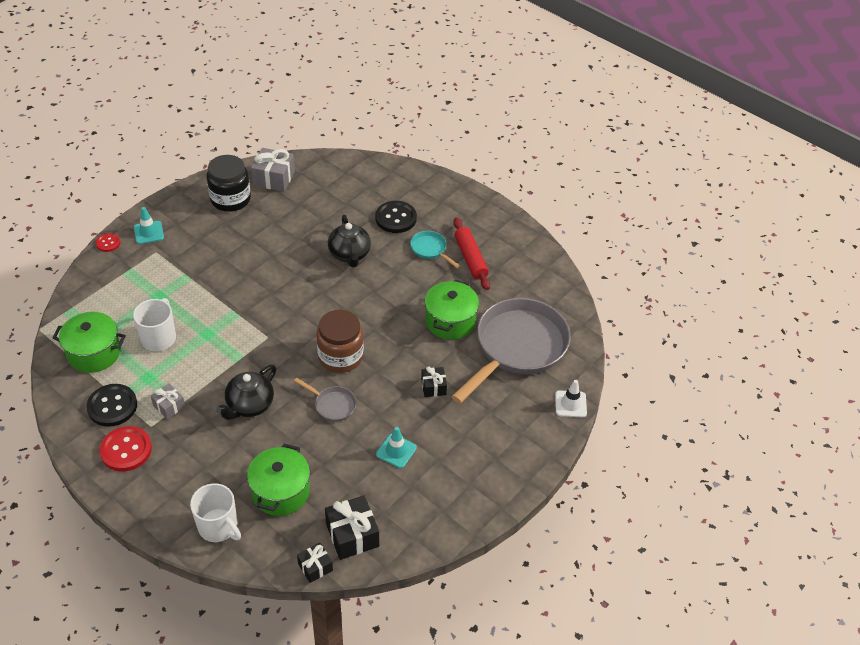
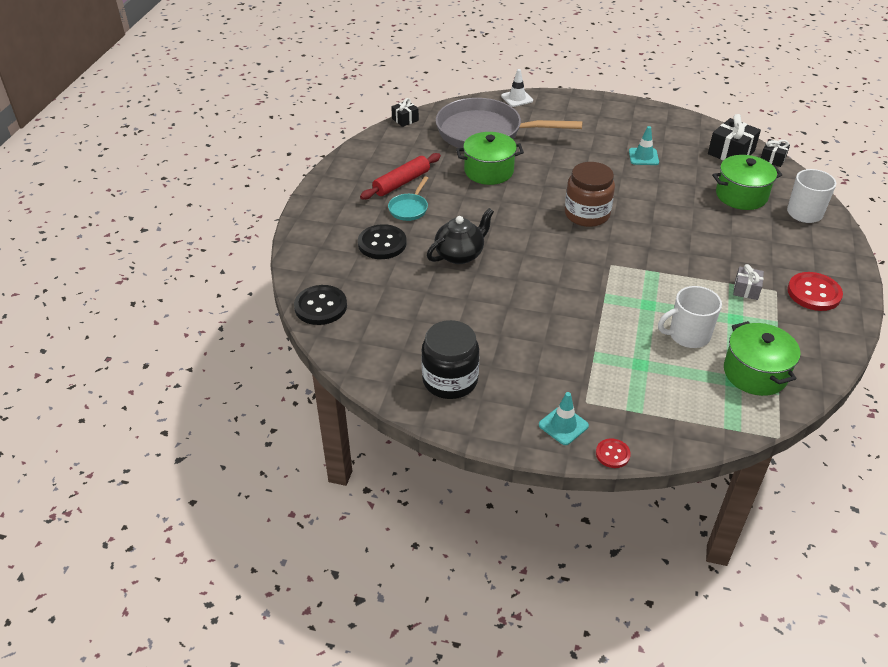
camera: 115 degrees left, 5 degrees down
(112, 406) = (789, 325): black button -> black button (320, 306)
(249, 405) = (690, 243): black teapot -> none
(274, 178) = (386, 359): grey gift -> none
(332, 405) = (639, 200): grey pan -> none
(433, 387) = (566, 159): black gift -> black gift (405, 119)

